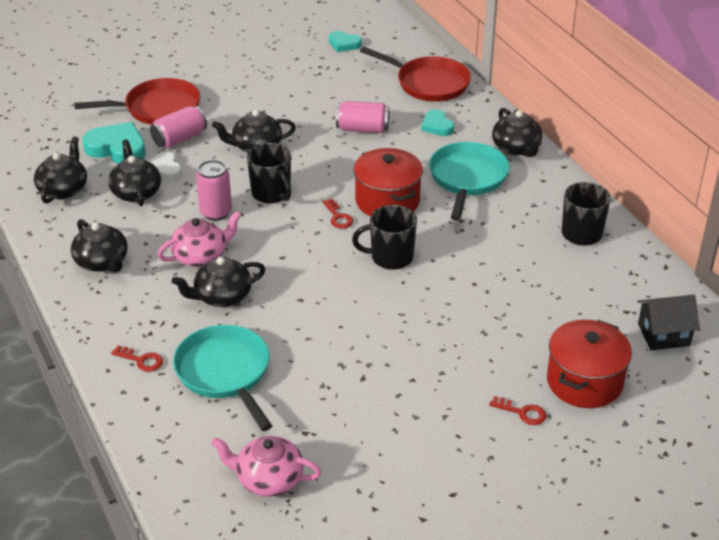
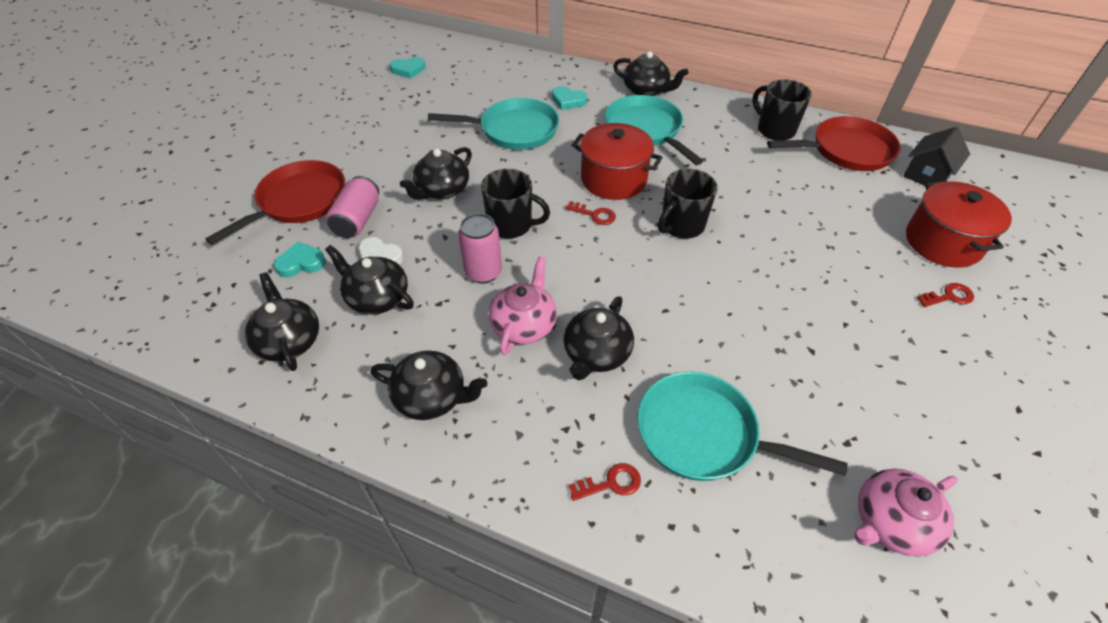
camera: 40 degrees left, 10 degrees up
(117, 148) = (301, 263): turquoise heart -> turquoise heart, size x0.59
(362, 129) = (514, 130): pink can -> turquoise pan
(428, 83) = (517, 71): red pan -> red pan (846, 150)

